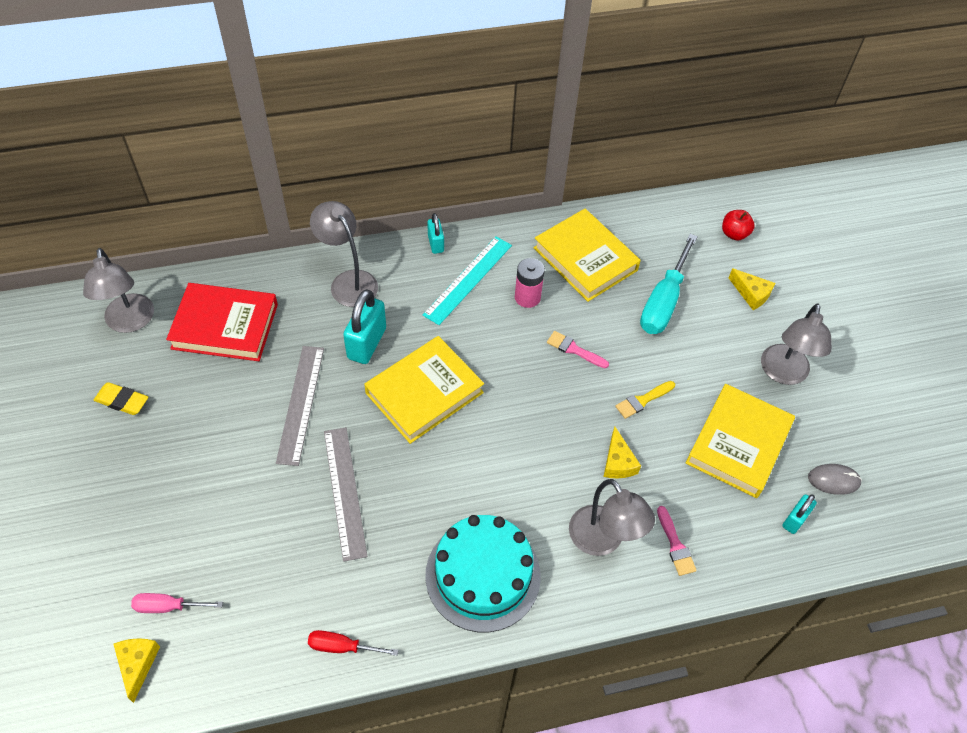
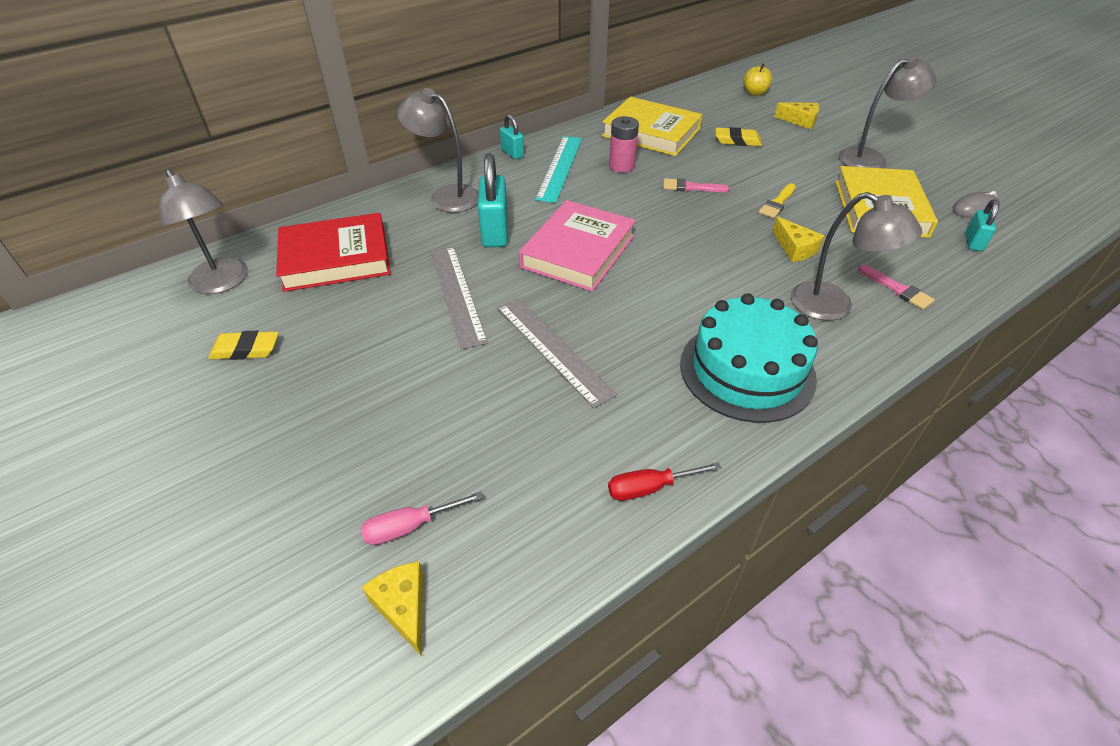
camera: 20 degrees left, 10 degrees down
(424, 393) = (578, 251): yellow book -> pink book
(664, 301) = (737, 141): turquoise screwdriver -> yellow eraser
(734, 234) = (755, 93): red apple -> yellow apple
(783, 373) = (870, 158): grey lamp -> grey lamp turned 105 degrees counterclockwise

